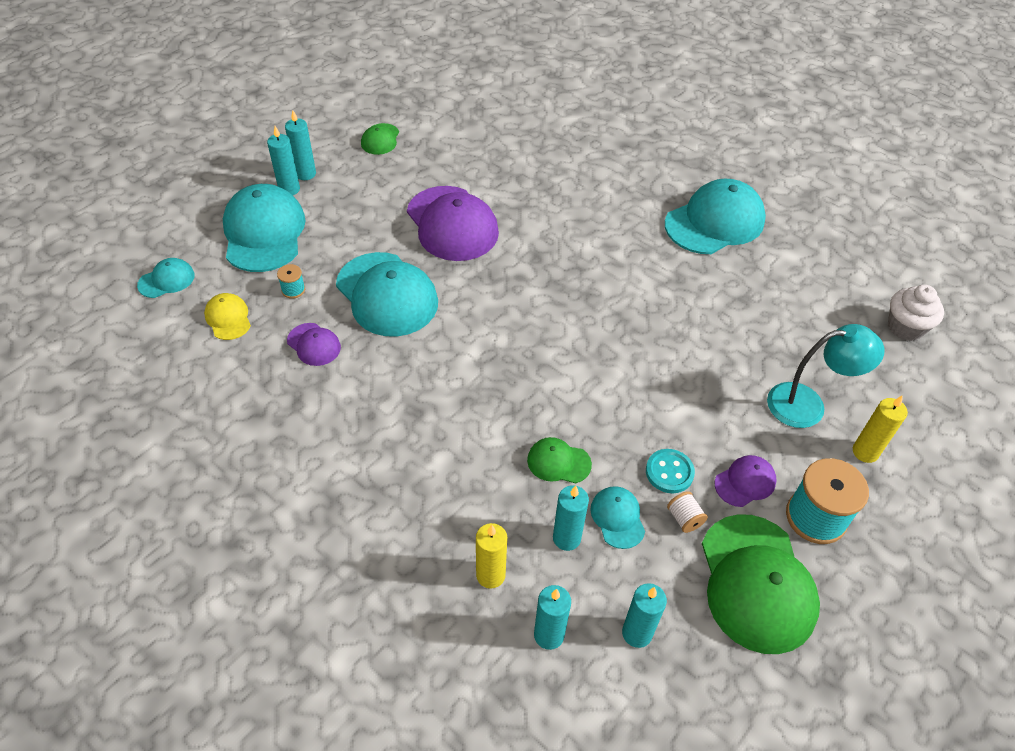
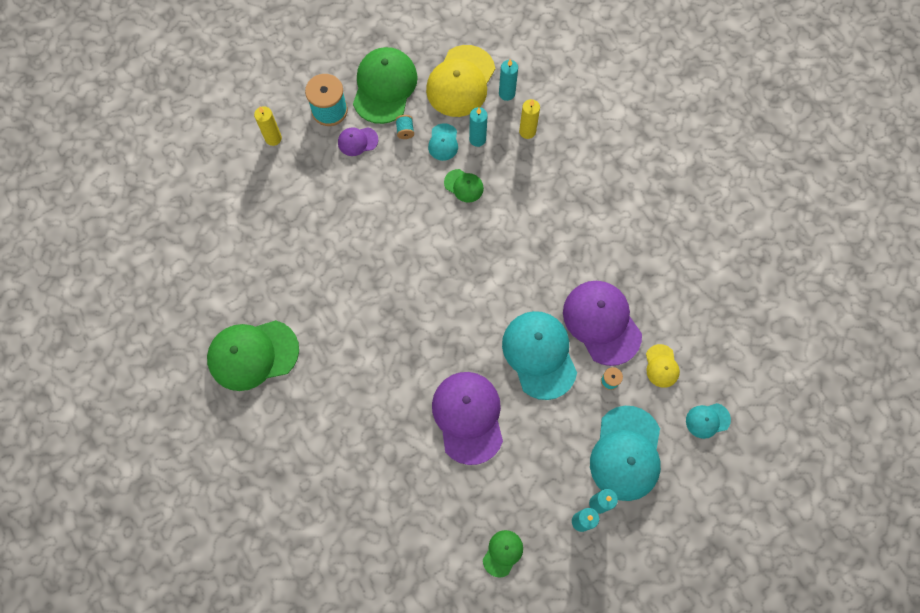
camera: 160 degrees left, 20 degrees up
(314, 344) = (601, 322): purple cap -> purple cap, size x2.07
(637, 633) = (461, 81): turquoise candle -> yellow cap
(669, 472) = (399, 160): turquoise button -> none
(684, 518) = (405, 131): white spool -> turquoise spool
(714, 222) = (253, 355): turquoise cap -> green cap
(808, 404) = (287, 178): turquoise lamp -> none
(905, 327) = (179, 215): white cupcake -> none

